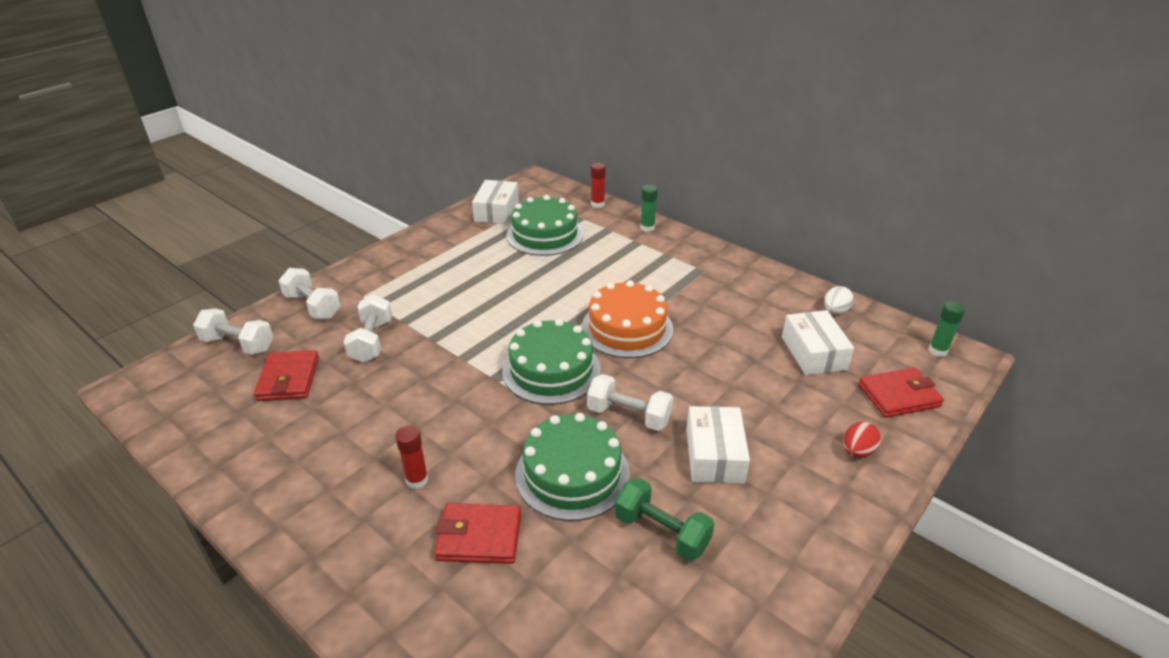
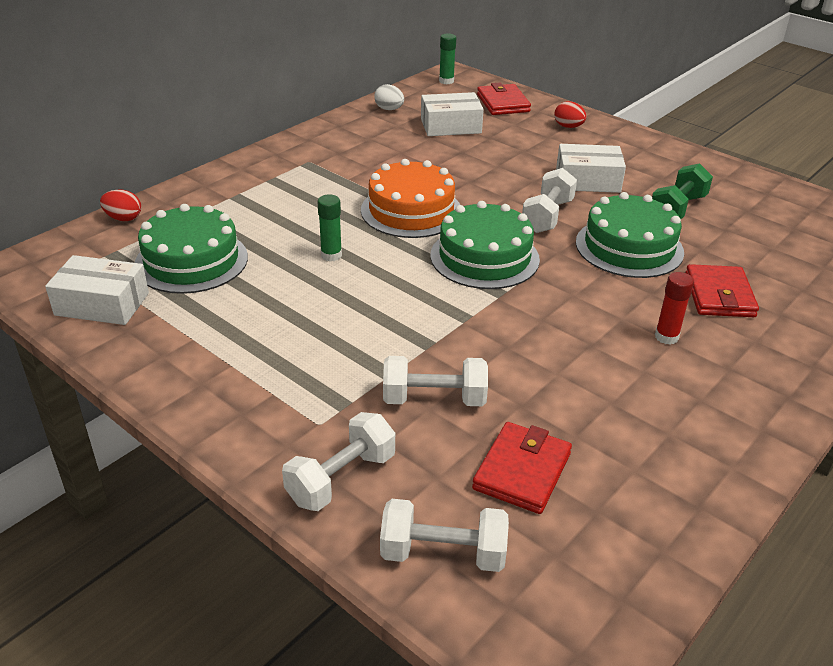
camera: 90 degrees left, 0 degrees up
(238, 344) = (443, 553): white dumbbell -> white dumbbell turned 75 degrees clockwise
(288, 379) = (522, 471): red wallet -> red wallet turned 60 degrees counterclockwise
(597, 204) = (123, 218): red glue stick -> red egg
(647, 228) = (203, 187): green glue stick -> green glue stick (331, 255)

